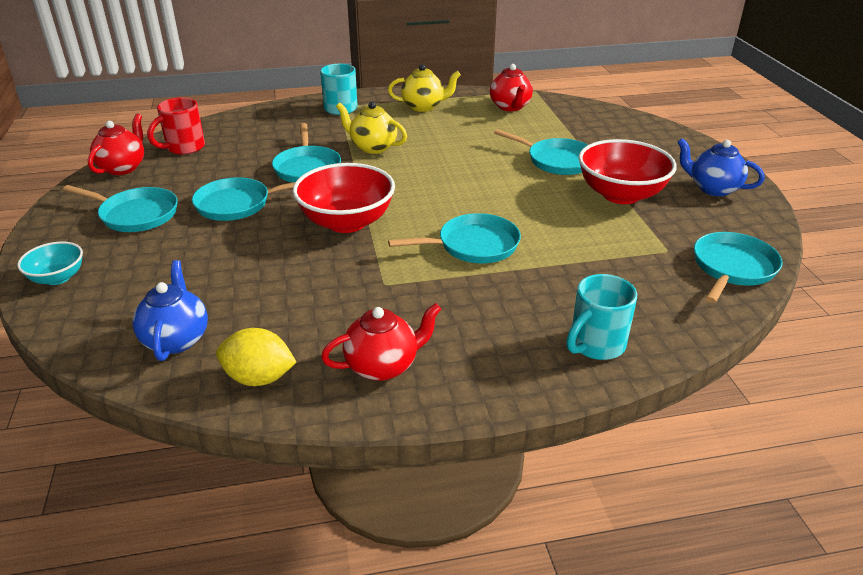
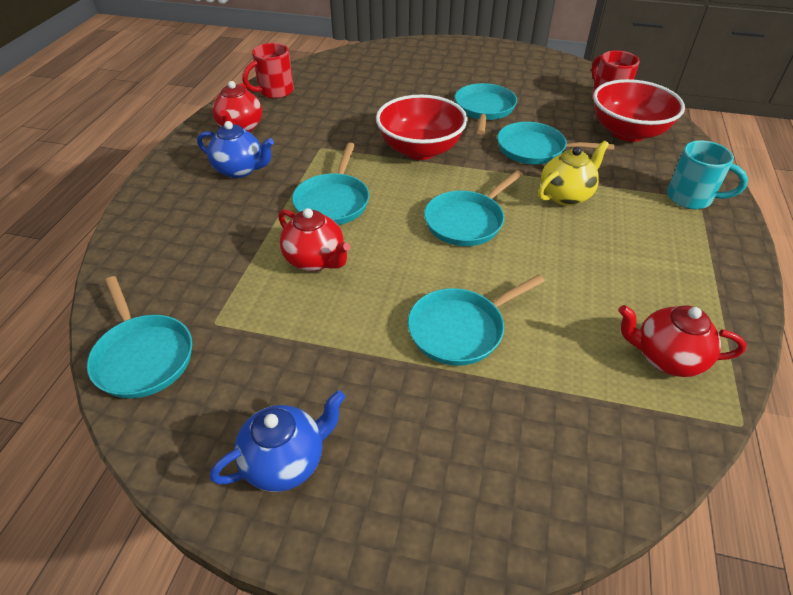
camera: 115 degrees right, 10 degrees up
(57, 278) = (428, 48): turquoise bowl -> none
(123, 167) = (577, 72): red teapot -> red teapot (316, 260)
(136, 214) = (493, 72): turquoise pan -> turquoise pan (466, 221)
(176, 339) = (333, 74): blue teapot -> blue teapot (240, 170)
(259, 378) = (274, 92): yellow lemon -> red mug
(424, 107) = (683, 266): yellow teapot -> none
(595, 345) = (160, 214): turquoise mug -> none
(621, 195) = (341, 347): red bowl -> red bowl (628, 132)

